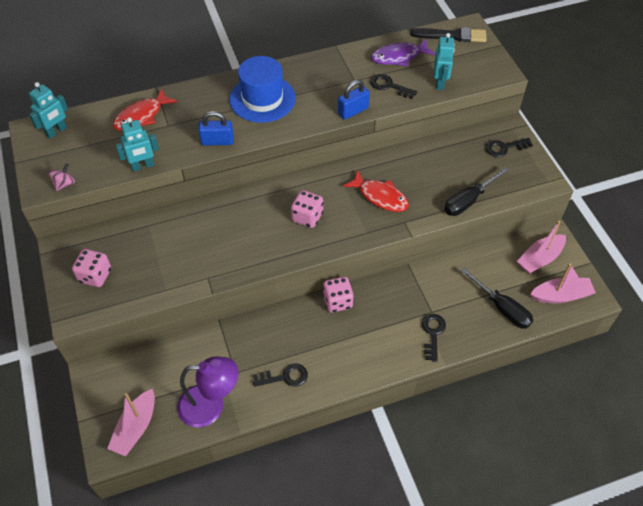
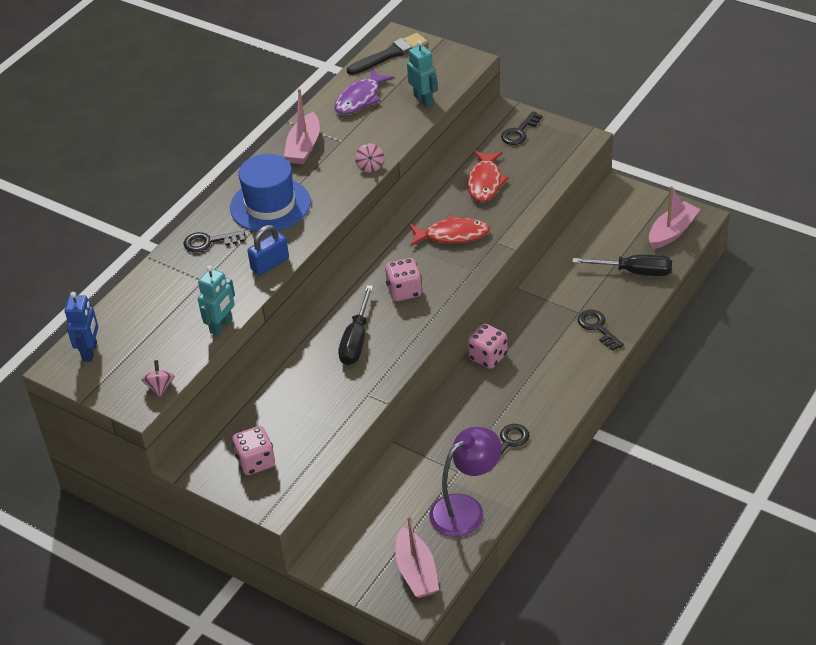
camera: 35 degrees left, 10 degrees down
(56, 131) = (90, 352): turquoise robot -> blue robot
(141, 116) = (164, 288): red fish -> red fish (485, 182)
(353, 111) = (370, 167): blue padlock -> pink spinning top
(389, 86) = (380, 128): black key -> black key (209, 242)
(468, 200) = (534, 192): black screwdriver -> black screwdriver (356, 340)
(540, 258) = (626, 214): pink boat -> pink boat (304, 147)

